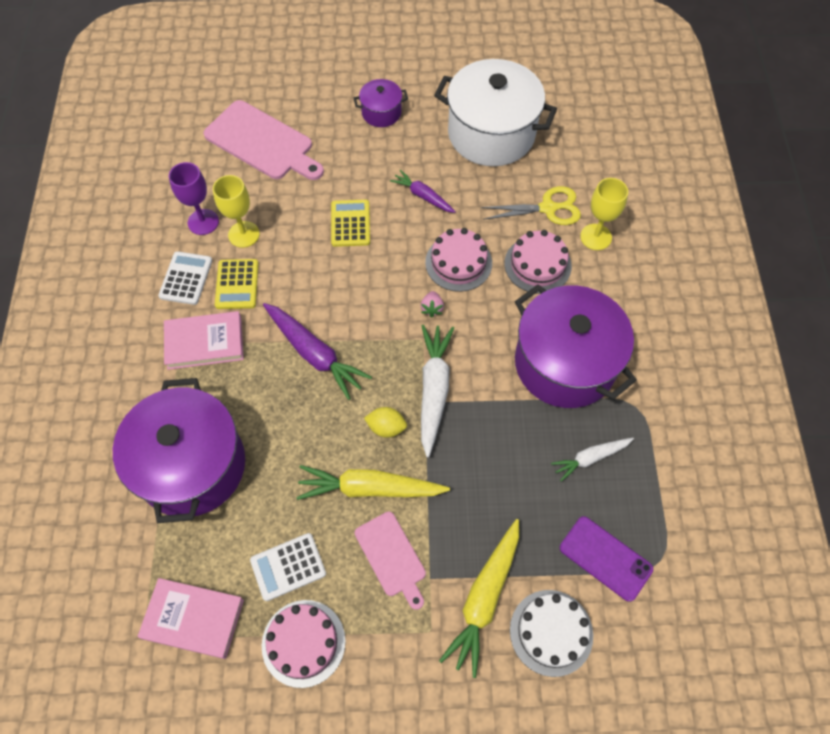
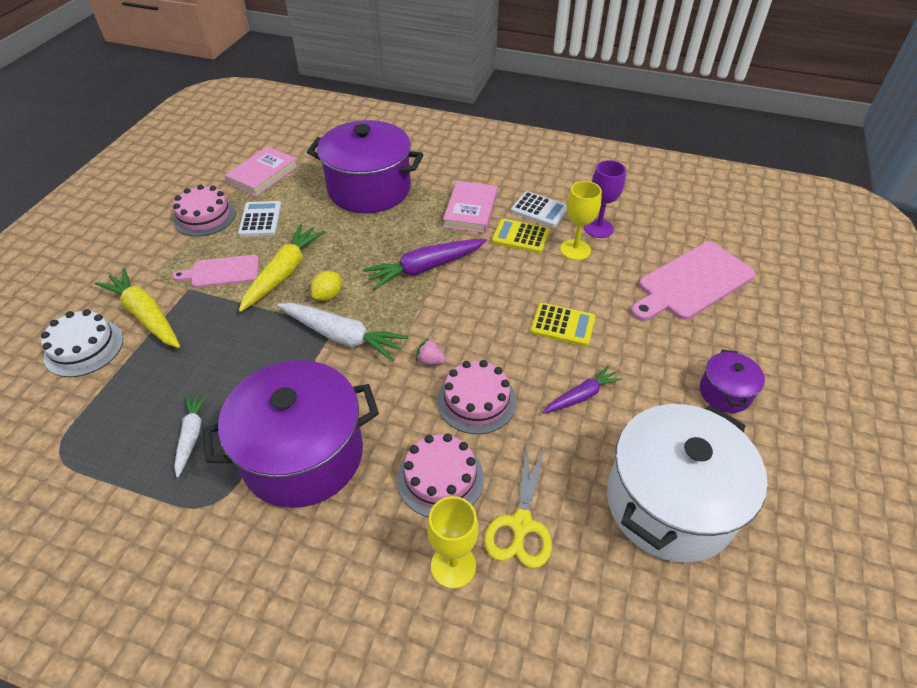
camera: 110 degrees right, 15 degrees down
(605, 558) = (100, 409): purple phone -> none

